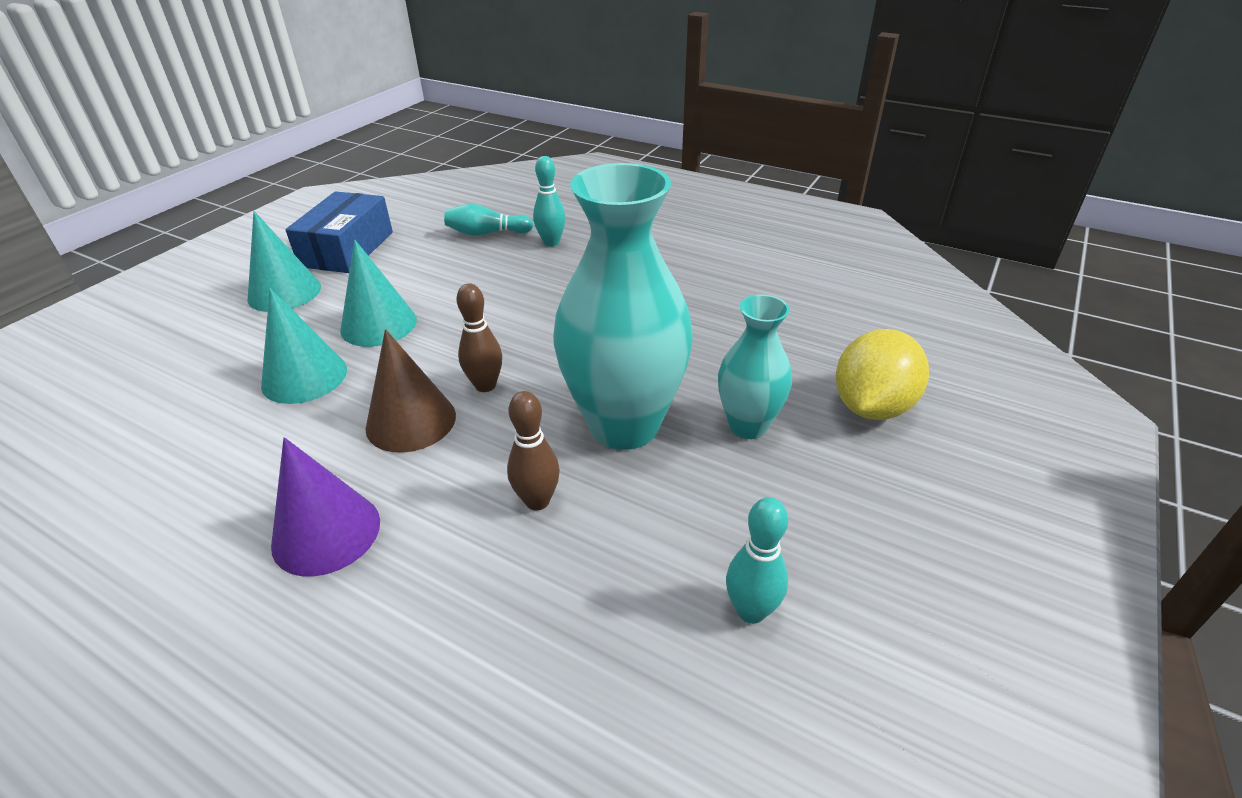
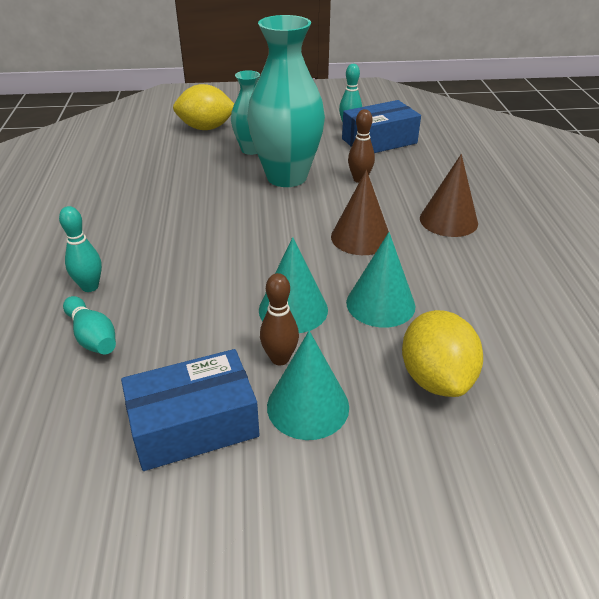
camera: 125 degrees left, 0 degrees up
(195, 361) = (436, 378): none -> yellow lemon
(326, 532) = (448, 220): purple cone -> brown cone
(485, 385) = (304, 228): brown bowling pin -> brown bowling pin (280, 358)
(648, 623) = (379, 141): none -> blue box

